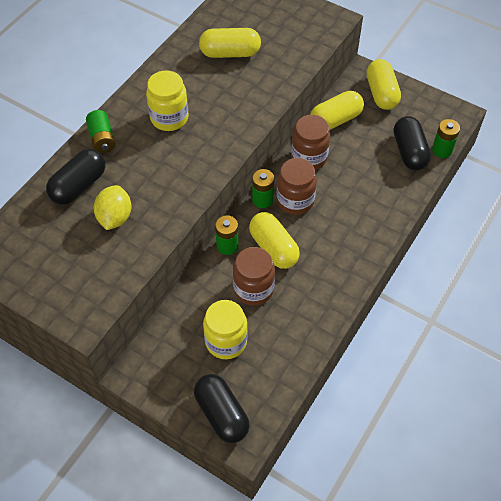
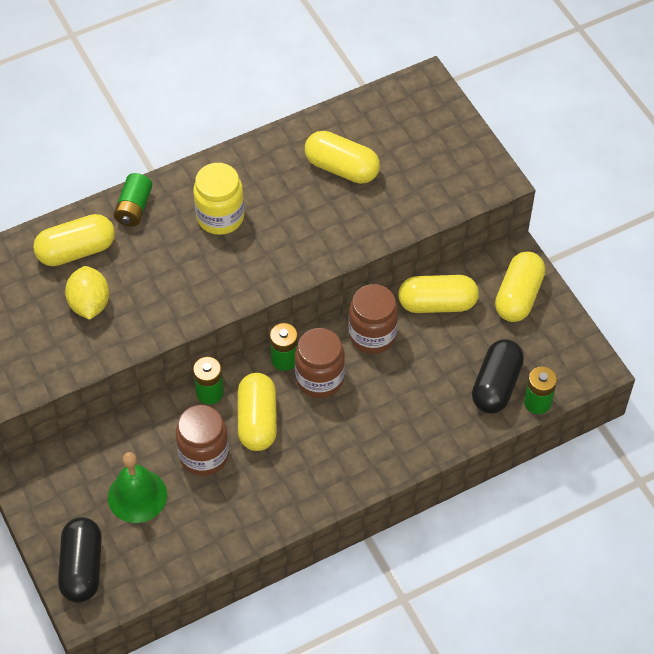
camera: 30 degrees right, 0 degrees up
(79, 186) = (76, 251): black capsule -> yellow capsule
(115, 217) = (89, 304): yellow lemon -> yellow lemon turned 45 degrees counterclockwise
(226, 341) = (137, 496): yellow jar -> green bell

